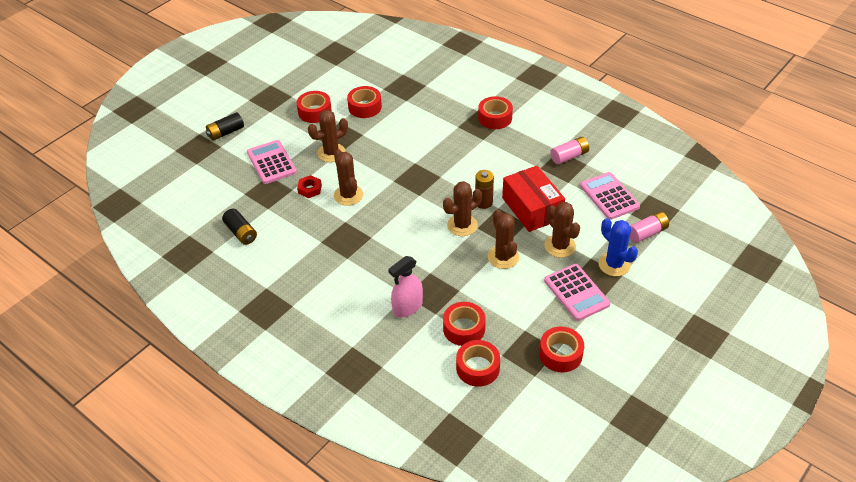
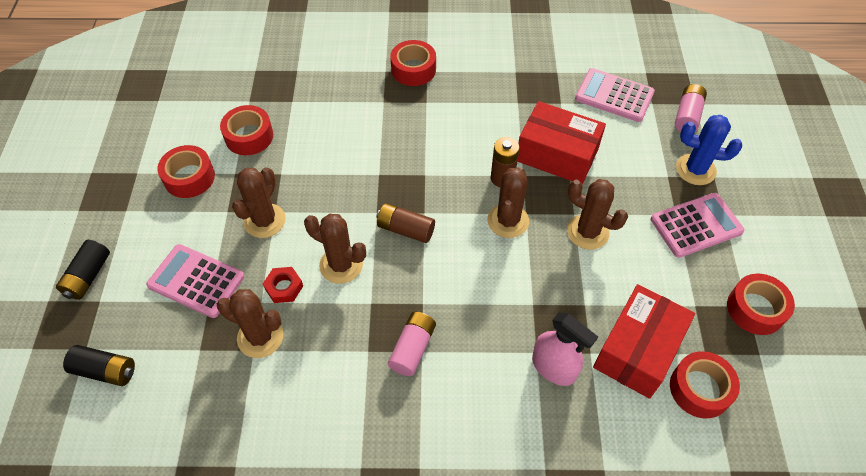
camera: 40 degrees left, 10 degrees up
(241, 233) = (249, 410): black battery -> black battery (105, 371)
(400, 197) = (405, 229): none -> brown battery
(407, 307) = (554, 367): pink spray bottle -> pink spray bottle turned 60 degrees counterclockwise
(464, 328) = (637, 350): red tape -> red box
(560, 246) = (627, 182): brown cactus -> brown cactus (260, 337)
(569, 156) = (532, 73): pink battery -> pink battery (412, 348)
(576, 292) = (696, 225): pink calculator -> pink calculator turned 45 degrees counterclockwise

